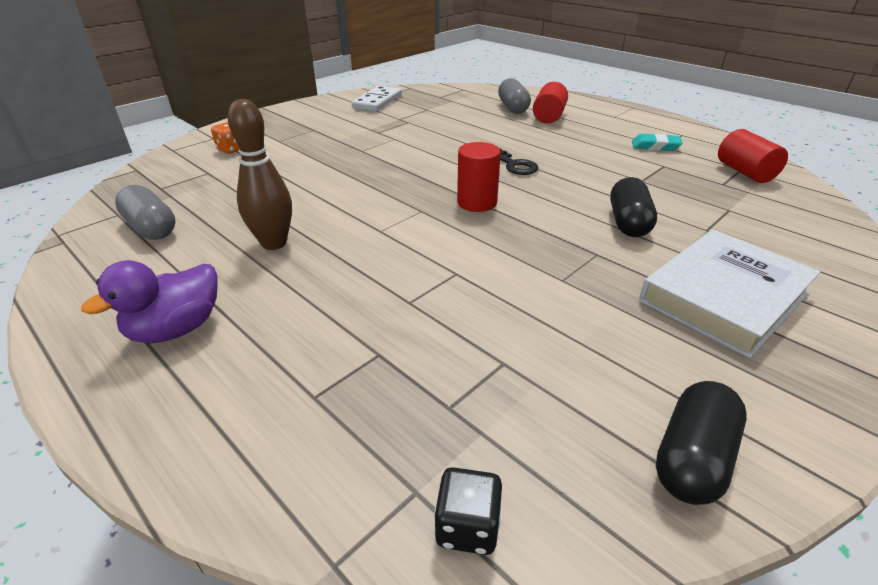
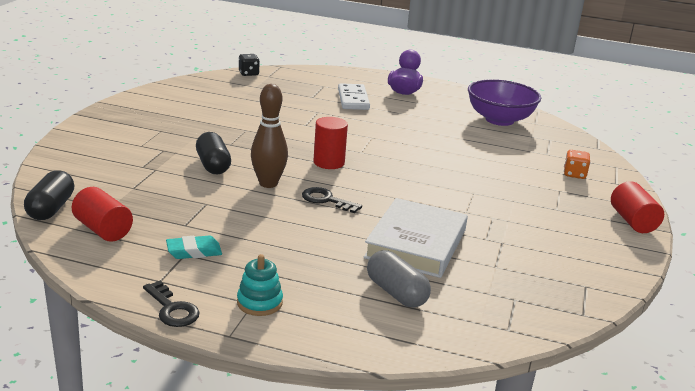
camera: 150 degrees right, 10 degrees down
(151, 228) = (499, 120): grey capsule -> purple bowl
(274, 243) = (420, 123): brown bowling pin -> brown bowling pin (268, 183)
(377, 102) = (571, 268): white domino -> white domino (353, 99)
(549, 116) = (338, 283): red cylinder -> red cylinder (632, 221)
(609, 116) = (259, 302): none -> turquoise stacking toy
(671, 121) = (172, 309): none -> black key
(692, 458) = (179, 90): black capsule -> black capsule (51, 208)
(724, 297) = (154, 134): white book -> white book (416, 244)

